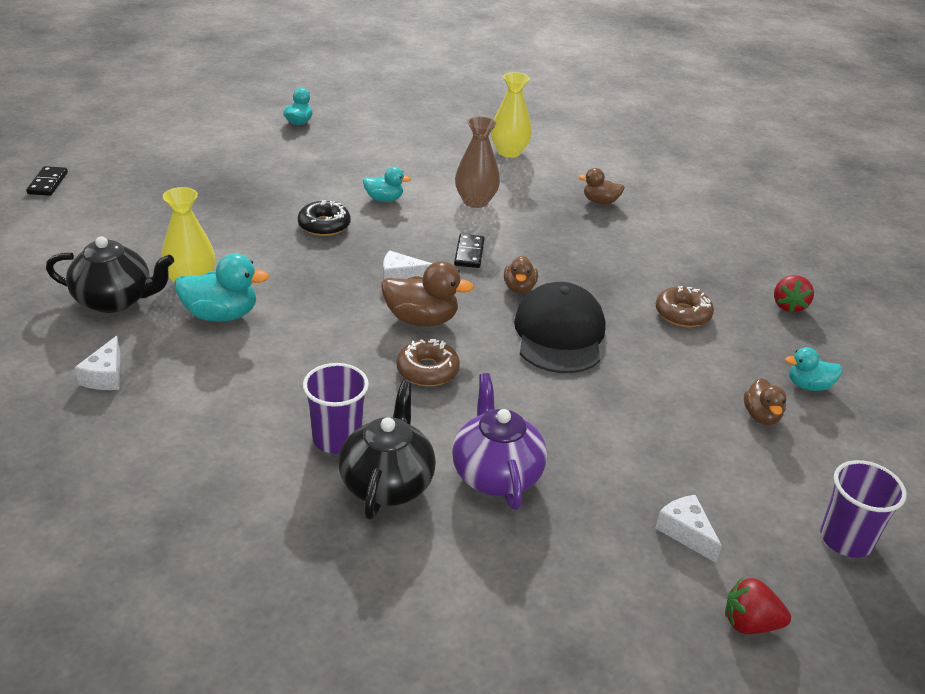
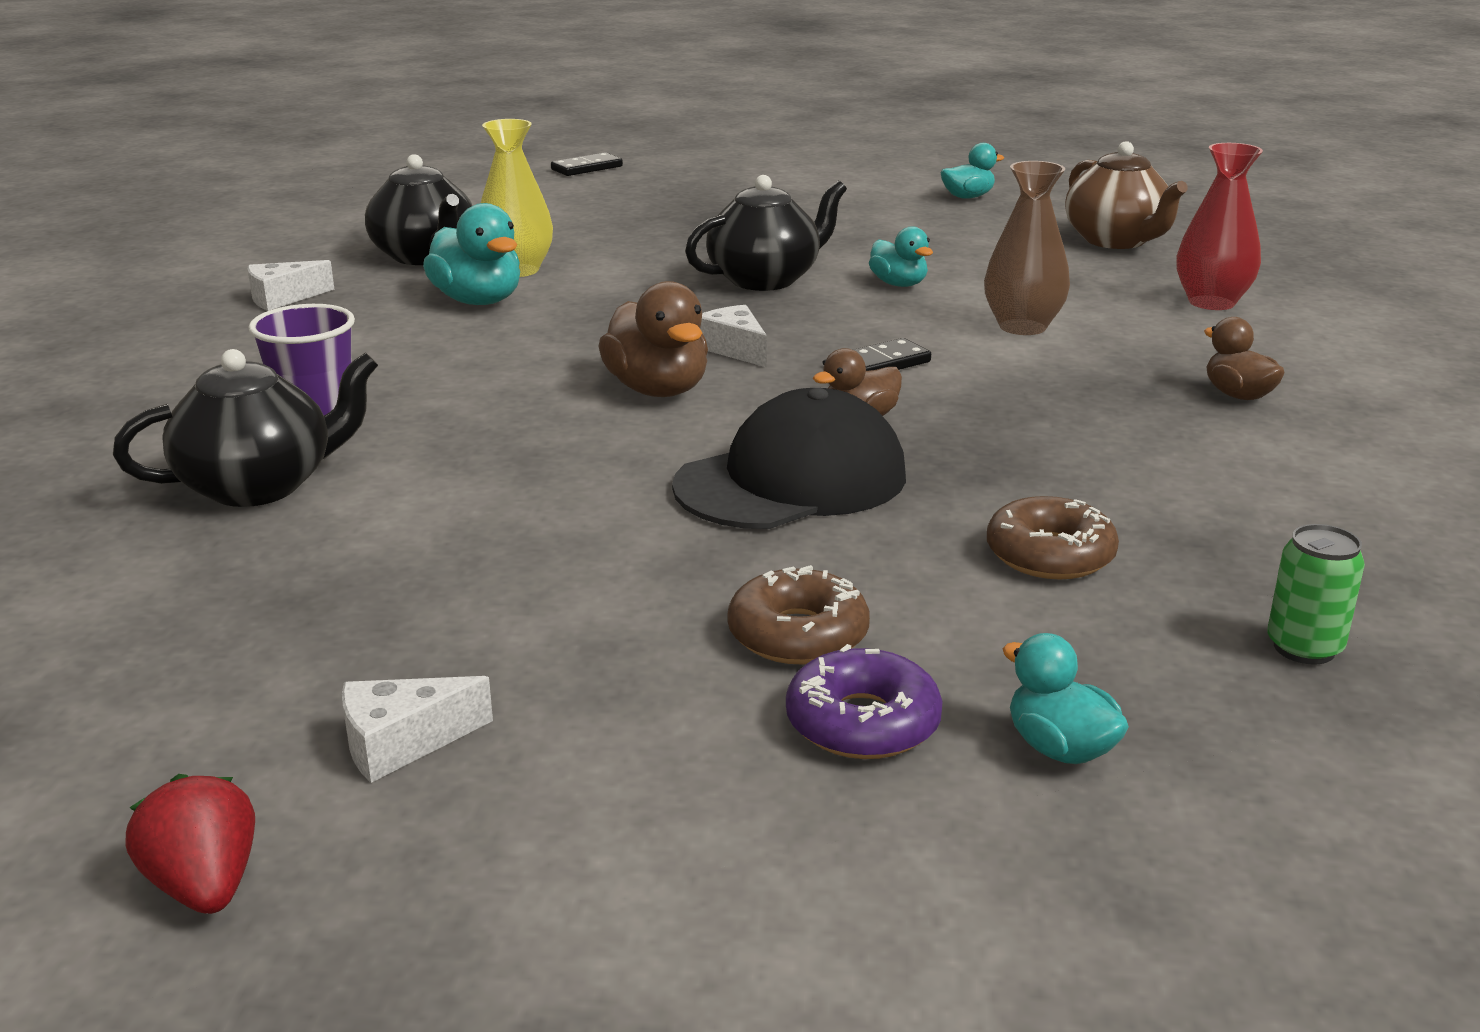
camera: 55 degrees right, 10 degrees down
(324, 225) = (765, 279): black donut -> black teapot
(413, 127) = (1116, 241): none -> brown teapot
(427, 370) = (545, 430): brown donut -> brown donut (798, 634)
(496, 474) = (367, 545): purple teapot -> none
(509, 152) = (1211, 302): yellow vase -> red vase
(686, 532) = (401, 743): white cheese -> white cheese turned 135 degrees counterclockwise
(761, 416) = (862, 723): brown duck -> purple donut
(788, 306) = (1304, 648): red strawberry -> green can
(846, 539) = (587, 941): purple cup -> none

